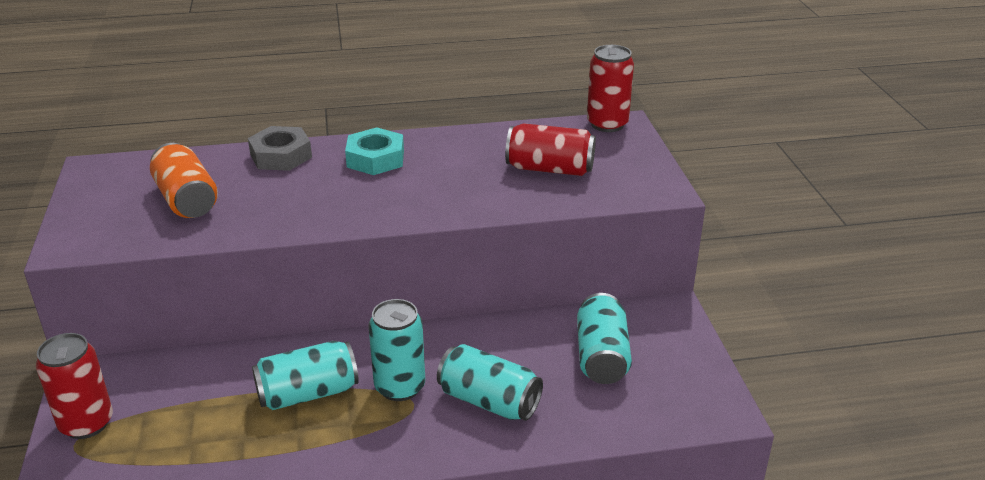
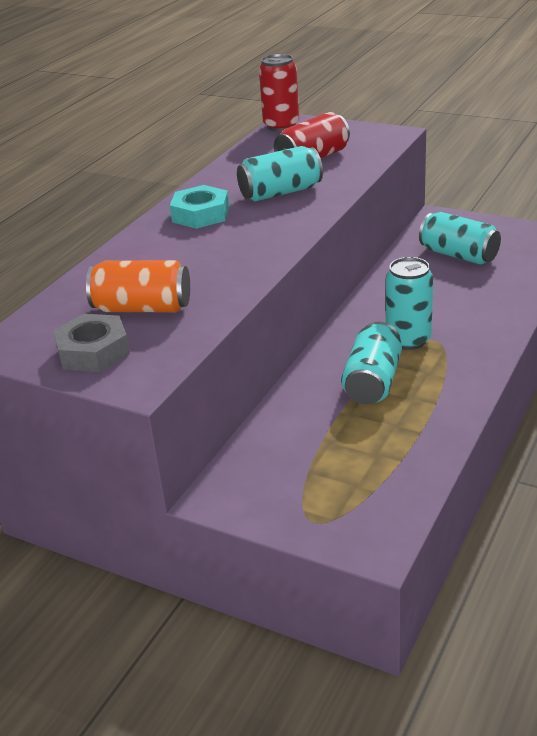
camera: 50 degrees left, 0 degrees up
(86, 423) = (291, 507): red can -> none
(281, 156) = (132, 251): grey nut -> grey nut (93, 351)
(489, 401) = (461, 309): turquoise can -> turquoise can (280, 192)

